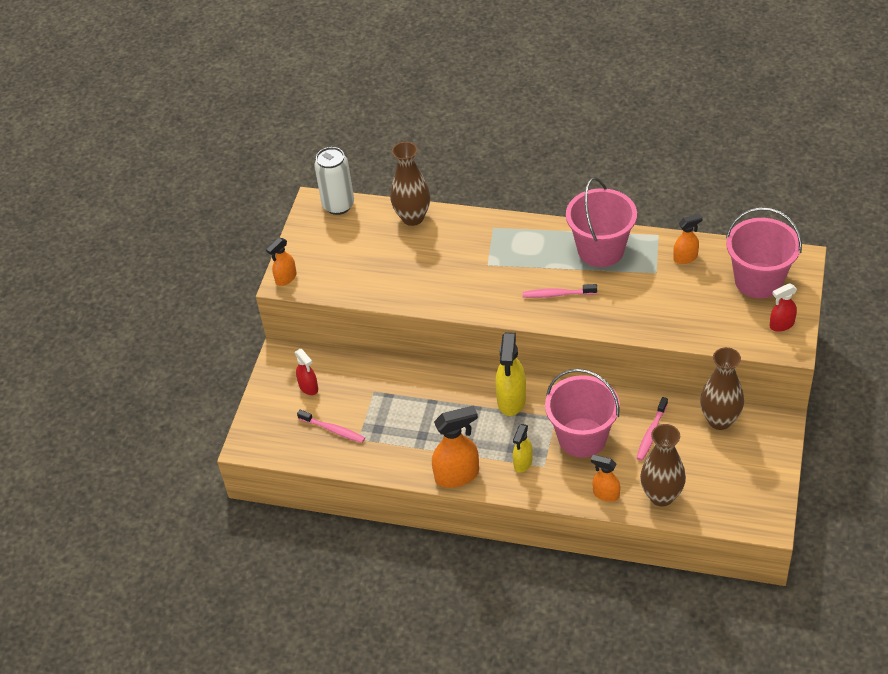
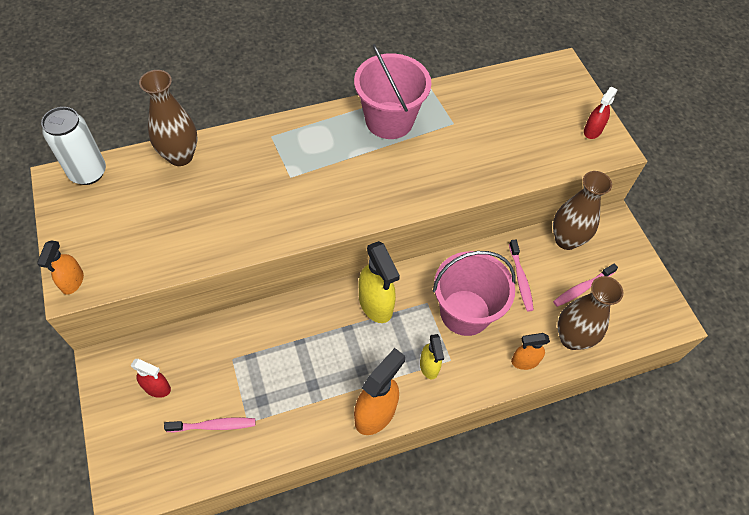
camera: 40 degrees left, 10 degrees up
(557, 294) = (379, 181): pink toothbrush -> pink toothbrush (582, 288)
(685, 257) = (469, 99): orange spray bottle -> none
(758, 280) = (544, 97): pink bucket -> none

